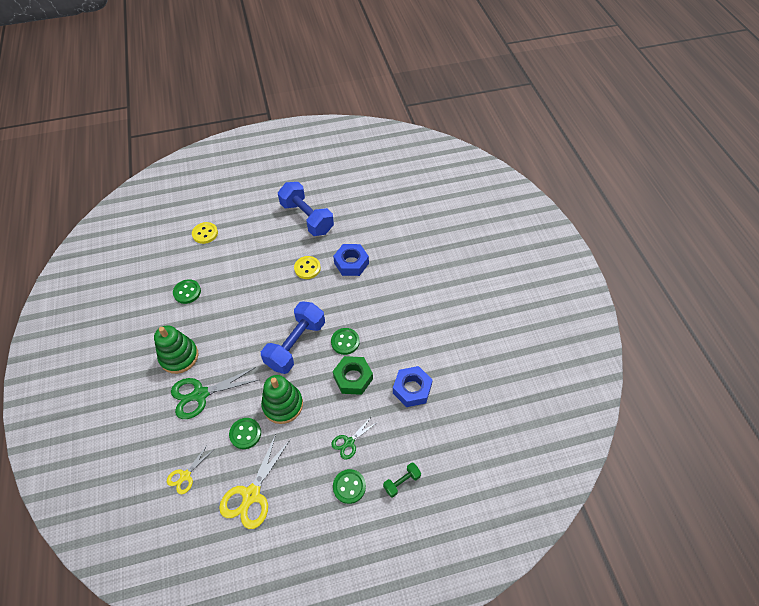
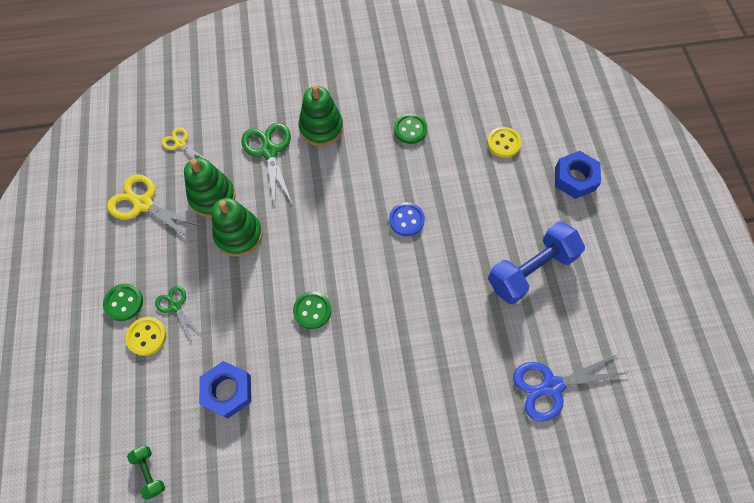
camera: 95 degrees right, 10 degrees up
(245, 434) = (212, 197): green button -> green stacking toy
(269, 289) = (406, 220): none -> blue button
(296, 344) = (317, 250): blue dumbbell -> none
(307, 268) = (437, 268): yellow button -> yellow button (147, 336)
(351, 263) = (442, 328): blue nut -> blue nut (575, 178)
(353, 378) = (258, 317): green nut -> none
(383, 208) = (552, 386): none -> blue scissors
(402, 482) = (112, 363): green dumbbell -> green dumbbell (150, 472)

